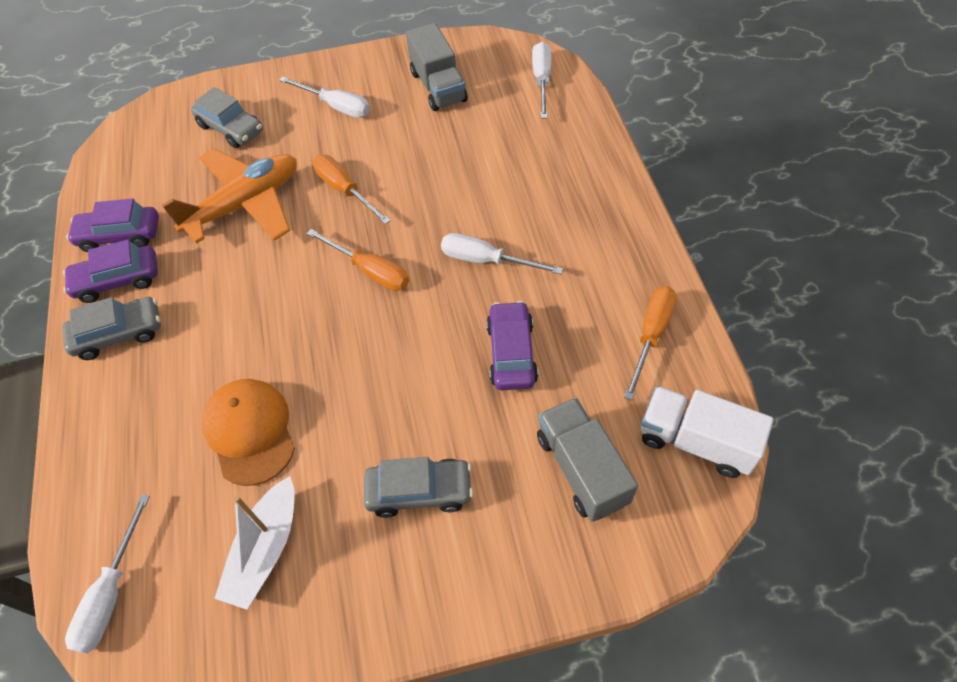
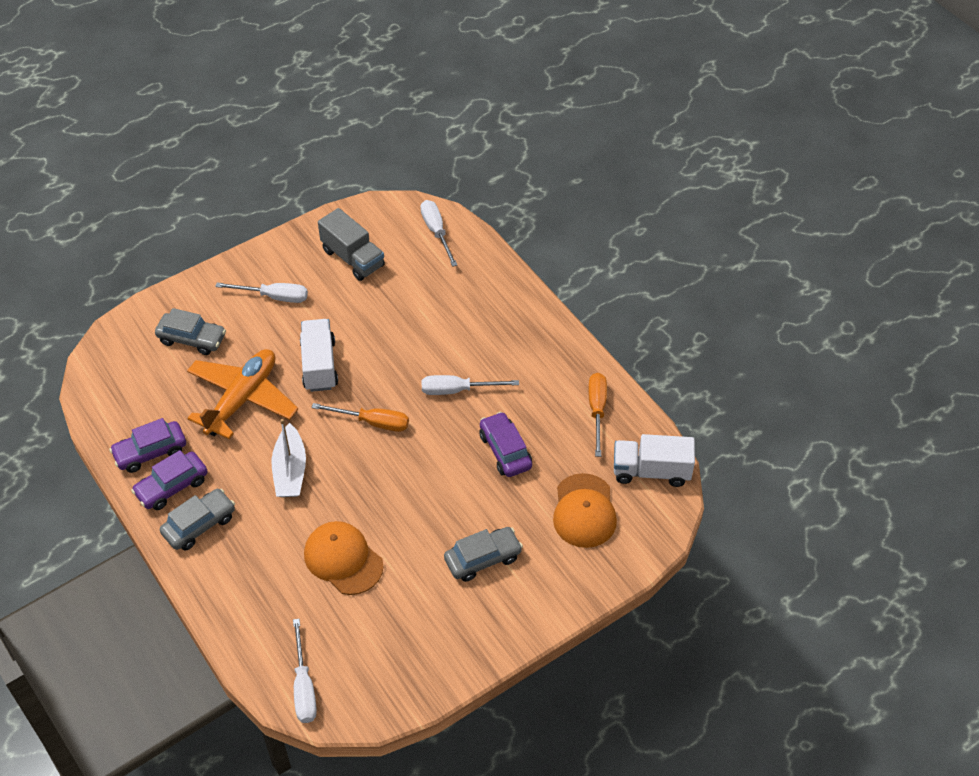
camera: 25 degrees left, 5 degrees down
(265, 550) = (396, 626): white boat -> white boat (290, 470)
(345, 190) = (319, 365): orange screwdriver -> white truck
(582, 469) = (584, 511): grey truck -> orange cap

